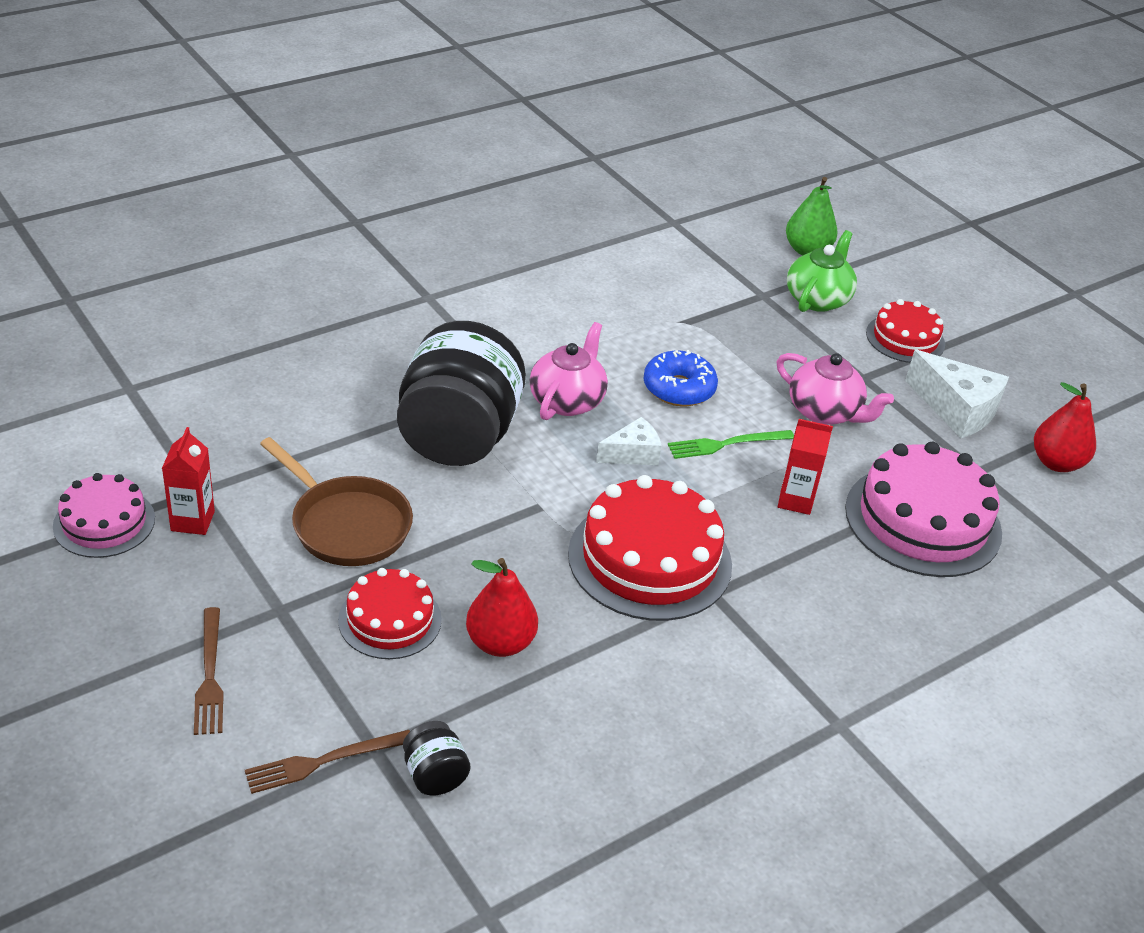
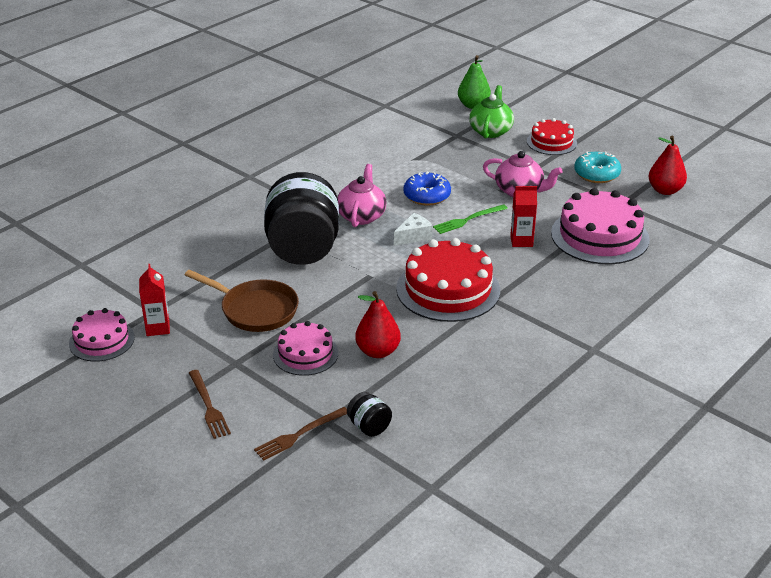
camera: 10 degrees left, 5 degrees down
(390, 620) = (305, 354): red cake -> pink cake
(956, 410) = (596, 174): white cheese -> turquoise donut

